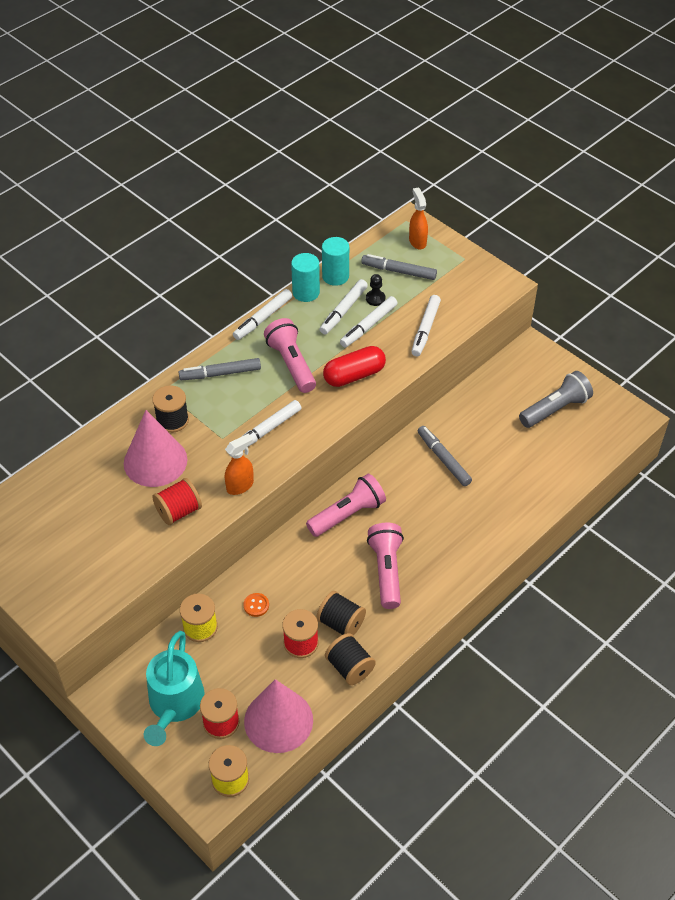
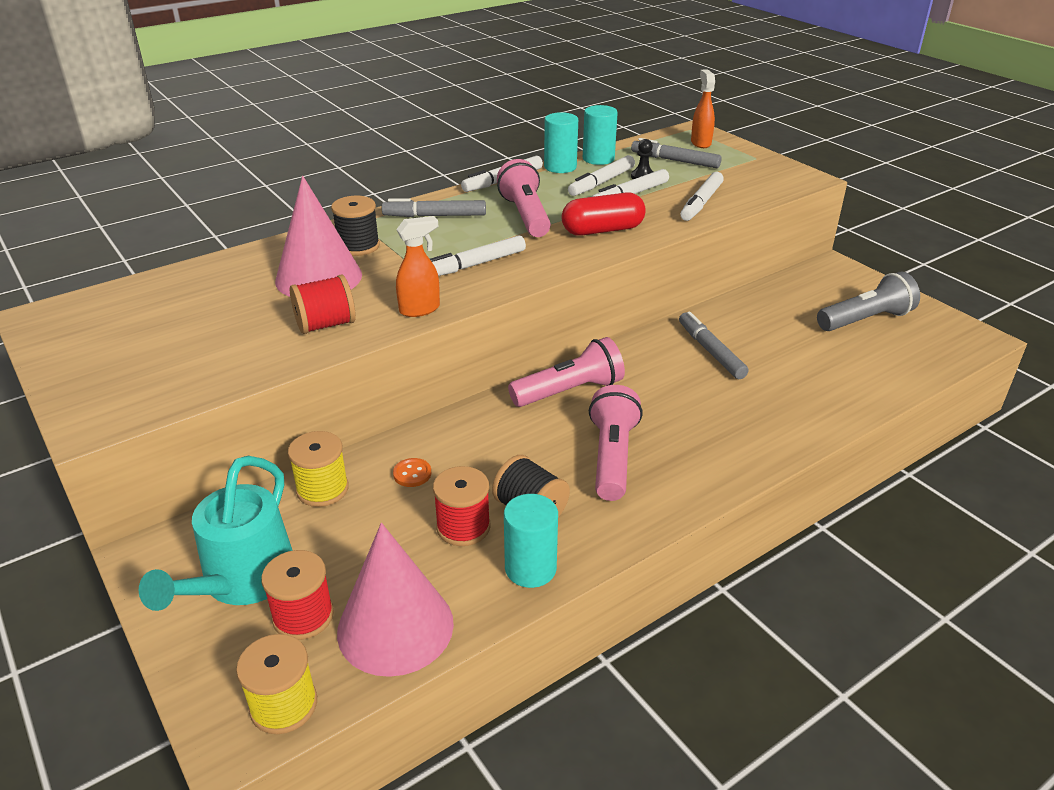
camera: 10 degrees right, 15 degrees down
(349, 667) = (530, 568): black spool -> turquoise cylinder

